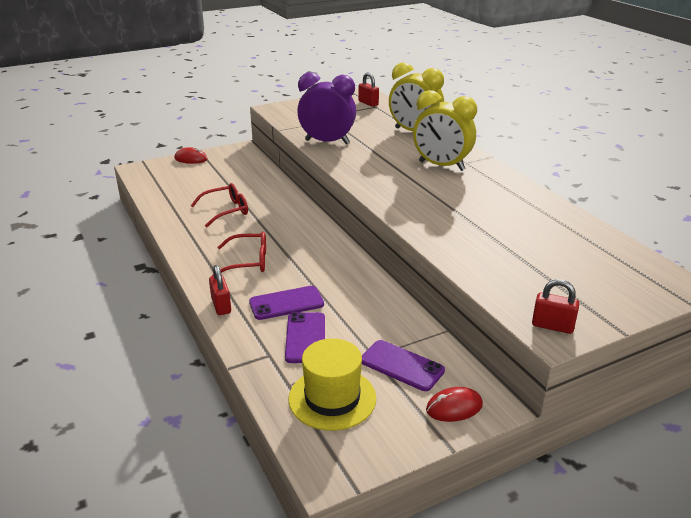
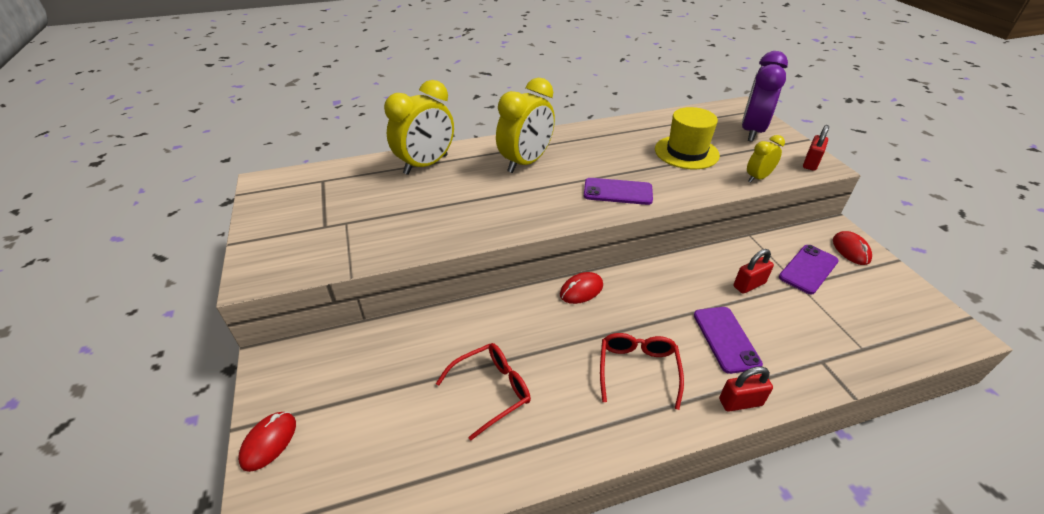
camera: 80 degrees left, 10 degrees up
(226, 210) = (491, 390): red glasses -> red glasses turned 75 degrees clockwise
(305, 338) = (785, 329): purple phone -> purple phone (617, 192)
(327, 142) = (423, 234): purple clock -> purple clock (751, 131)
(327, 236) = (581, 290): none -> red mouse
(332, 398) = (869, 319): yellow hat -> yellow hat (686, 152)
(368, 103) = (306, 184): red padlock -> red padlock (749, 285)
(489, 283) = (757, 178): none -> yellow clock

